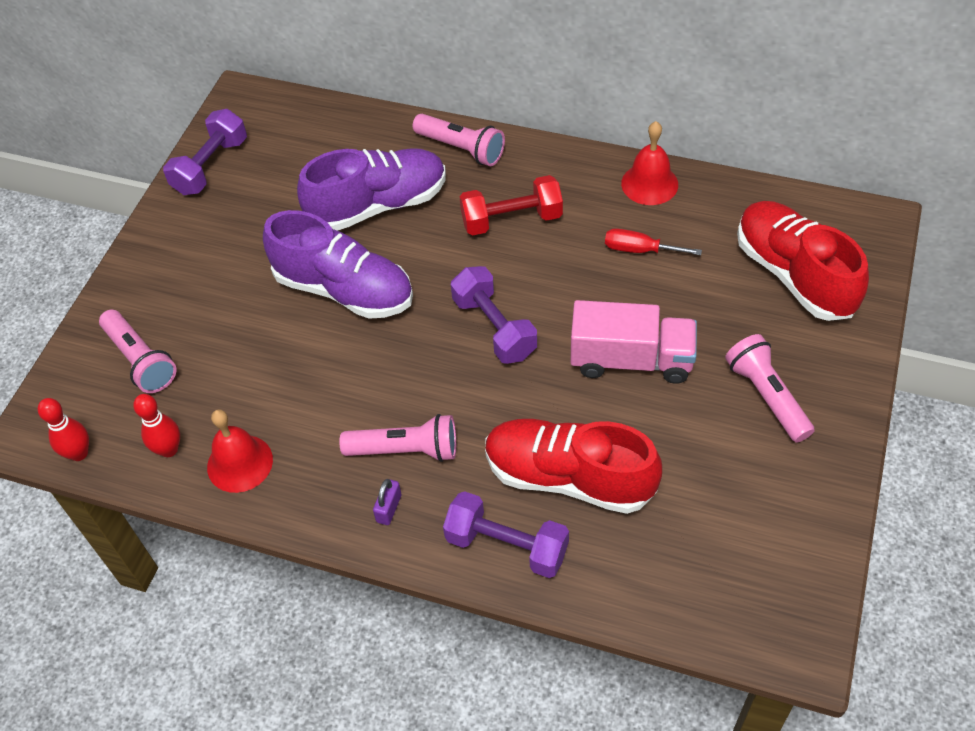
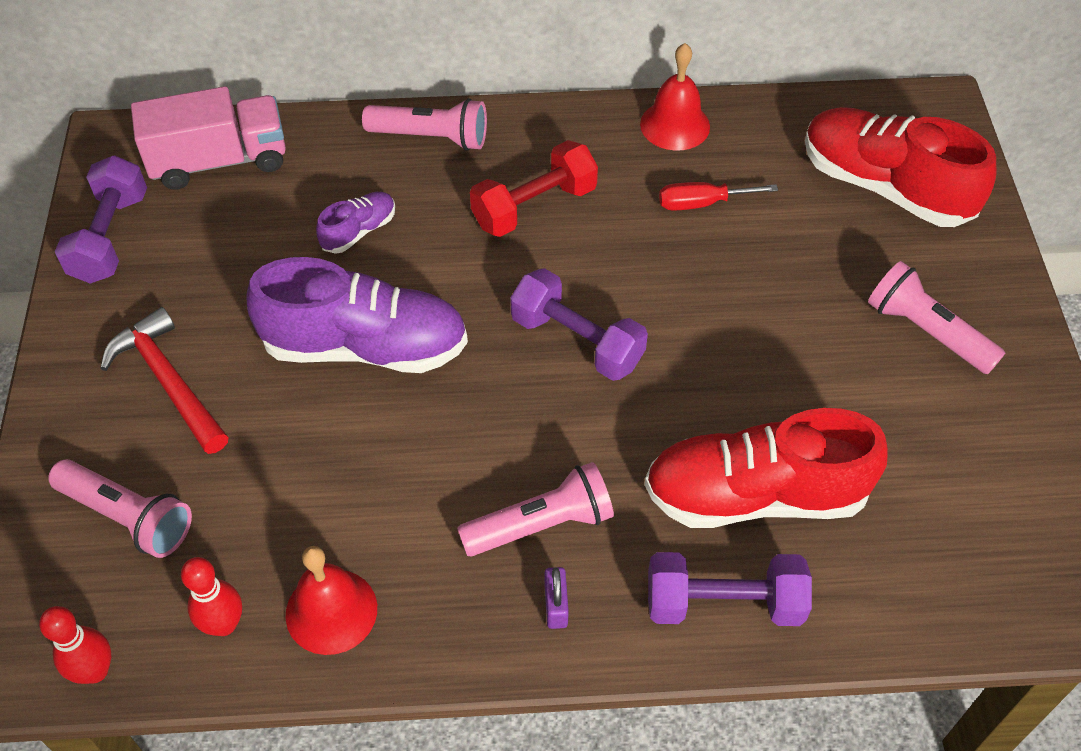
camera: 25 degrees left, 0 degrees up
(205, 277) = (169, 381): none -> red hammer
(378, 205) = (359, 231): purple shoe -> purple shoe, size x0.47
(631, 360) = (756, 333): pink truck -> pink truck (219, 161)

